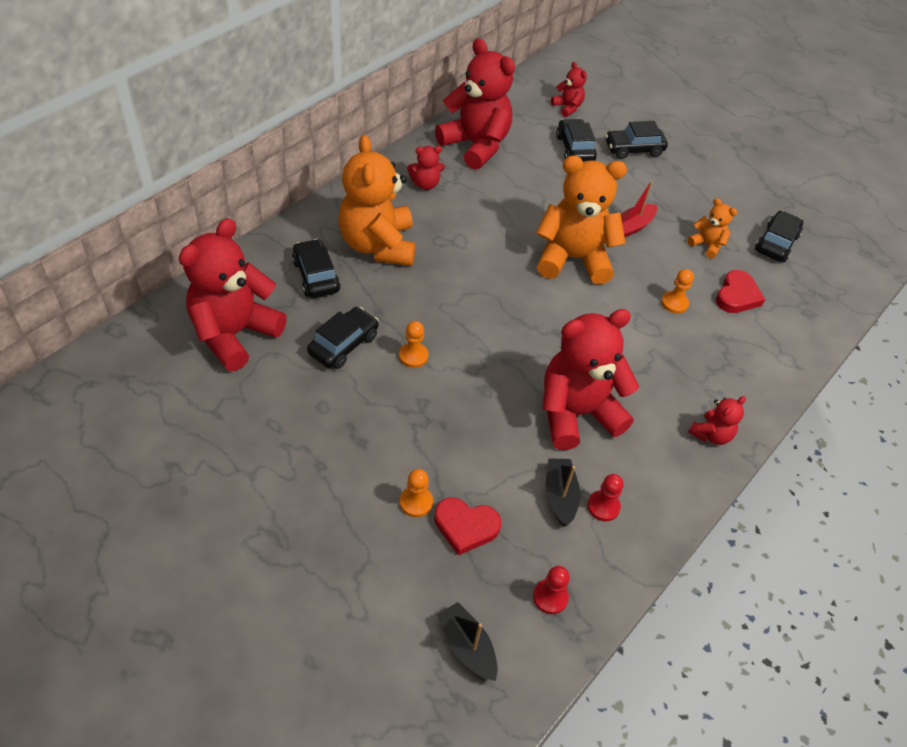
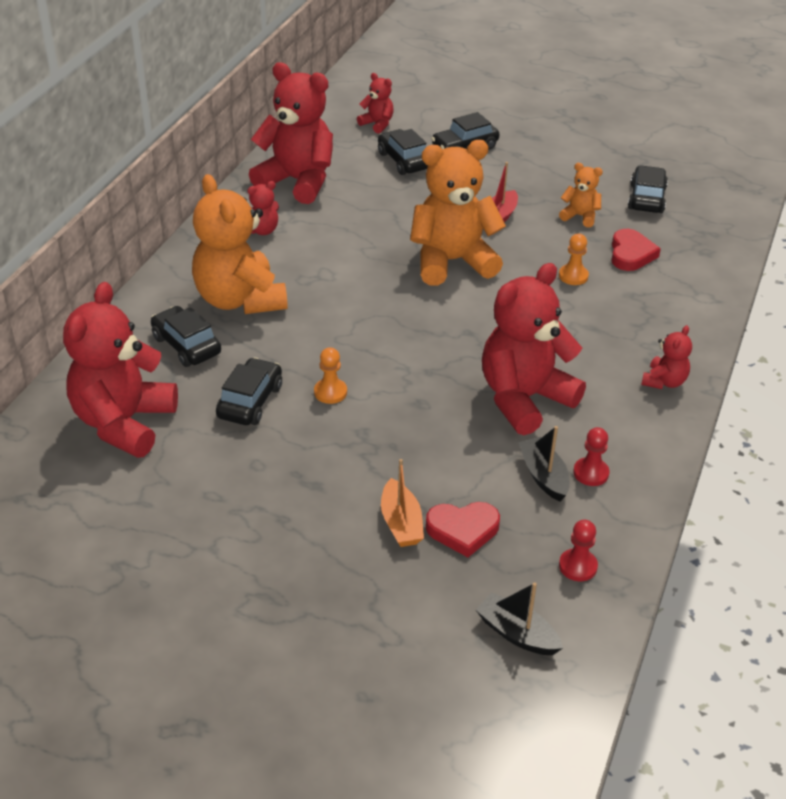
camera: 15 degrees left, 10 degrees down
(416, 502) = (401, 523): orange pawn -> orange boat

